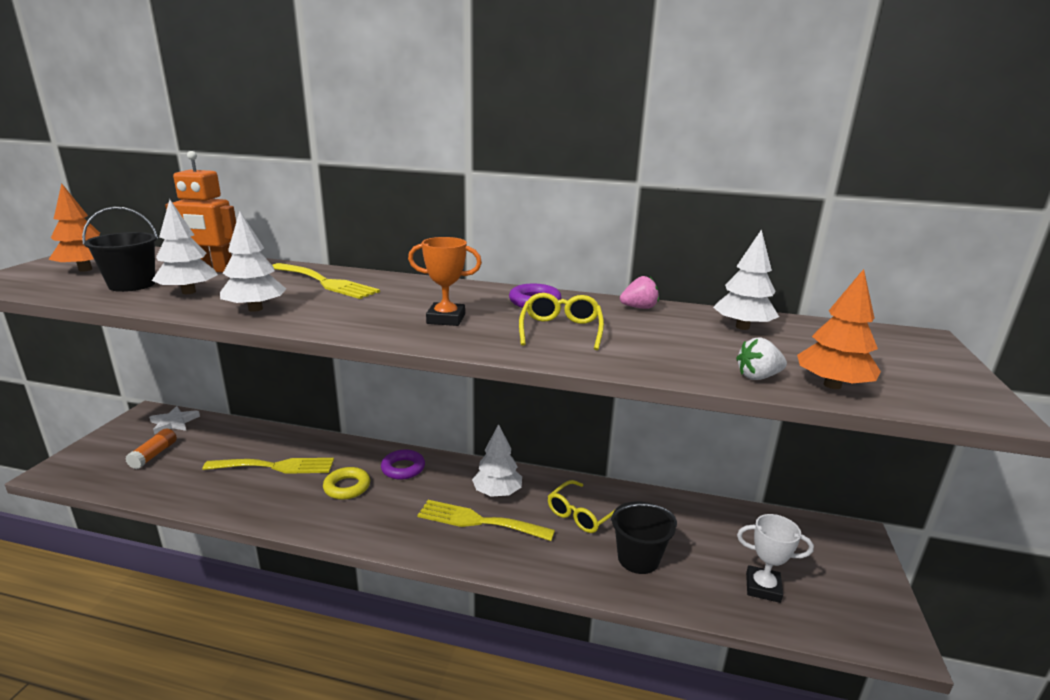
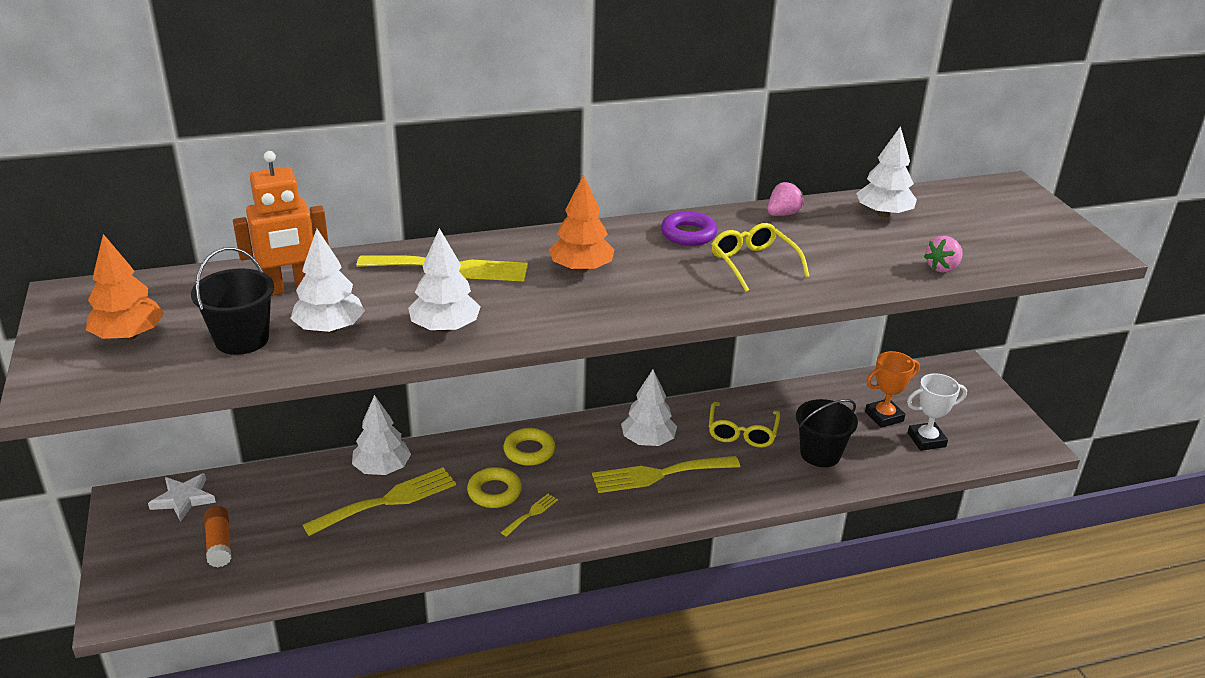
camera: 30 degrees left, 10 degrees up
(298, 445) = (382, 468): none -> white tree
(353, 512) = (531, 513): none -> yellow fork
(403, 468) = (529, 451): purple ring -> yellow ring
(446, 319) = (642, 282): orange trophy -> orange trophy (884, 416)
(758, 377) = (942, 268): white strawberry -> pink strawberry
(832, 385) = (994, 259): orange tree -> orange tree (581, 269)

